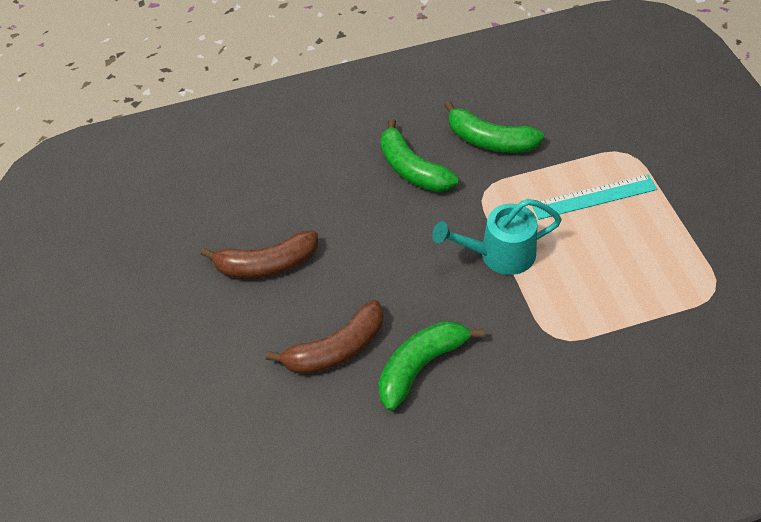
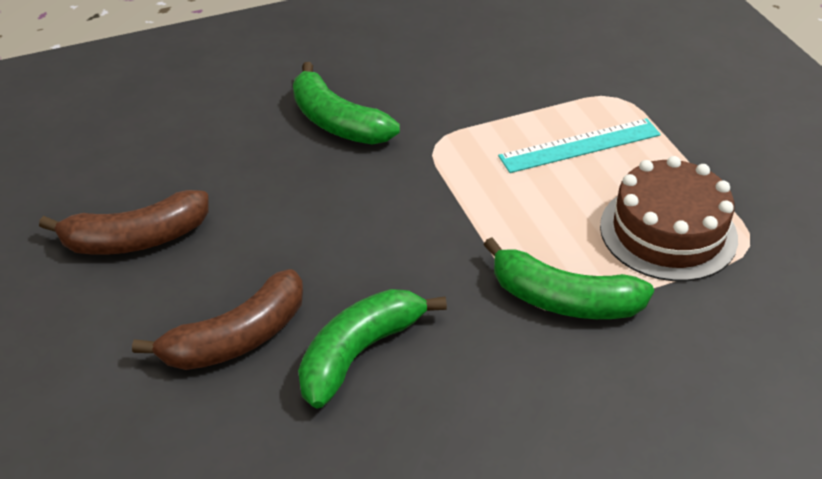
camera: 10 degrees left, 10 degrees down
(490, 141) = (439, 88): green banana -> green banana (564, 300)
(498, 254) = (459, 215): turquoise watering can -> none
(654, 276) = (668, 232): none -> brown cake

